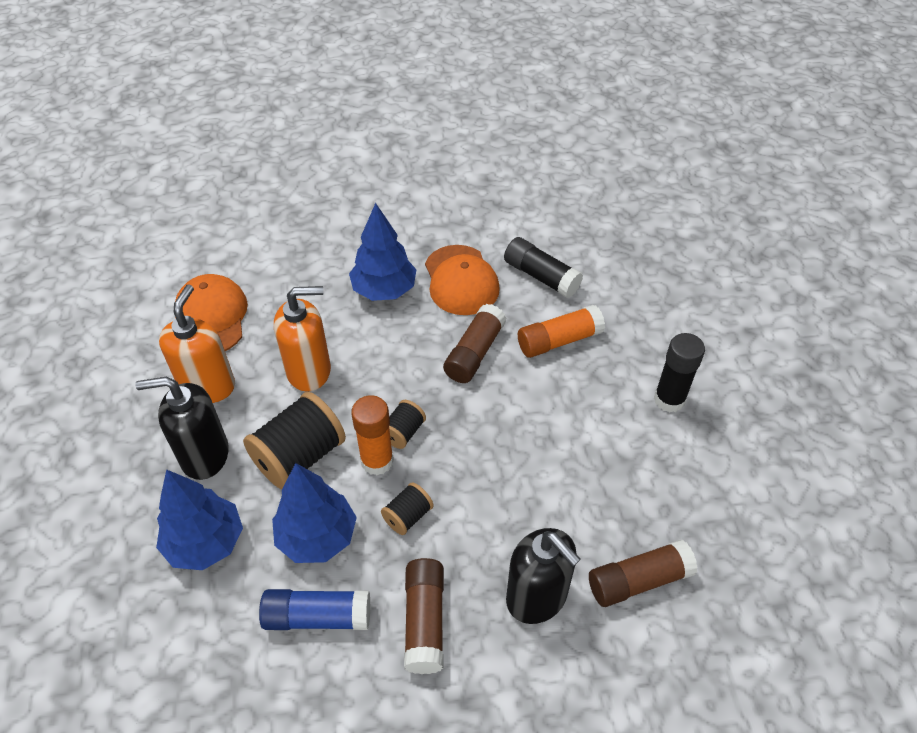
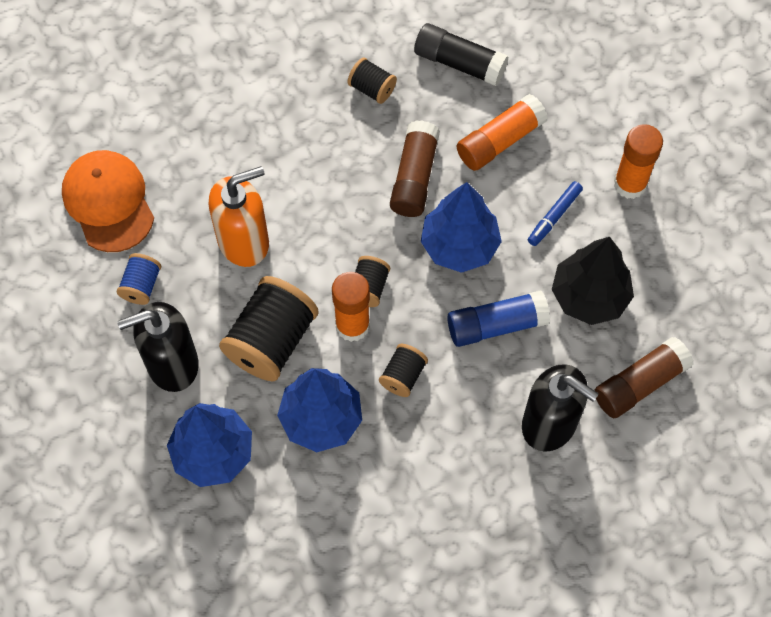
camera: 15 degrees left, 15 degrees up
(208, 386) = (141, 285): orange soap dispenser -> blue spool
(317, 617) = (350, 495): blue glue stick -> blue glue stick (496, 325)
(384, 290) = (290, 121): blue tree -> blue tree (459, 246)
(424, 621) = (452, 473): brown glue stick -> none
(461, 280) = (372, 88): orange cap -> black spool
(591, 411) = (554, 216): none -> blue marker
(607, 487) = (589, 296): none -> black tree
(669, 399) = (630, 184): black glue stick -> orange glue stick

